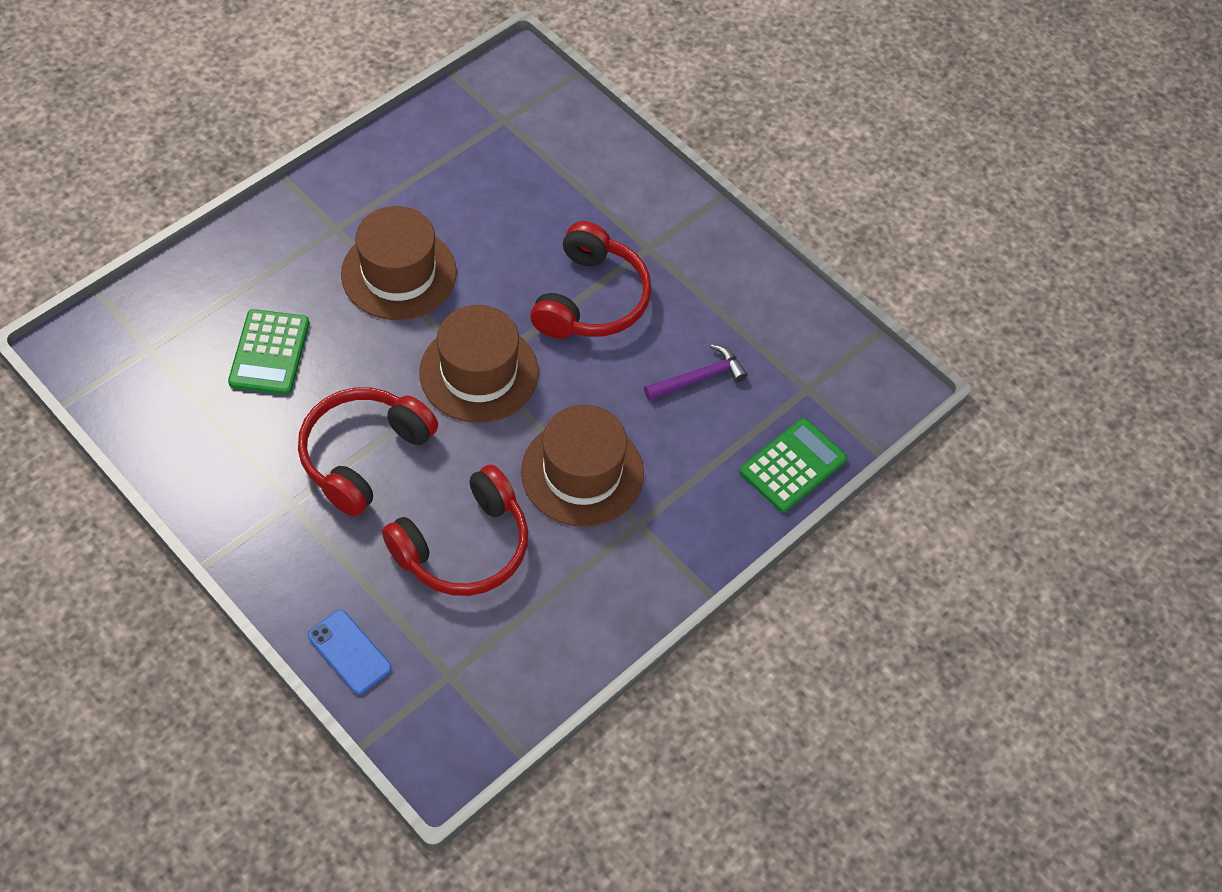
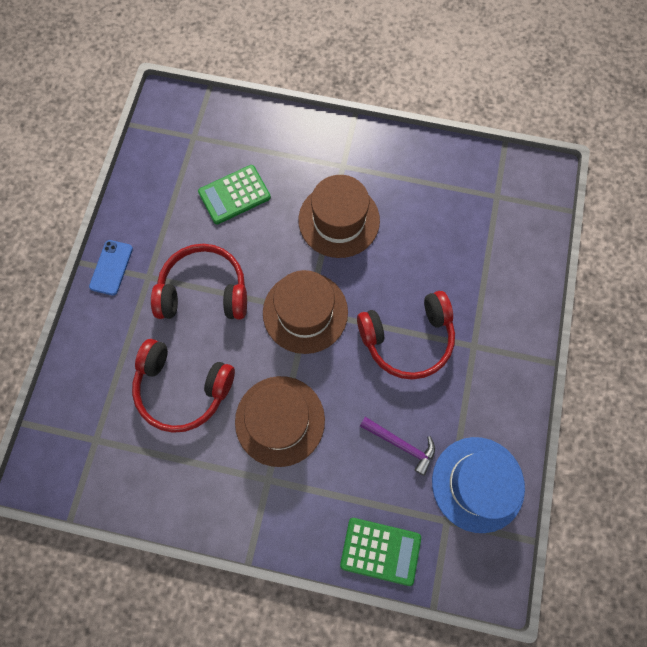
camera: 60 degrees right, 15 degrees up
(349, 652) = (76, 375): blue phone -> blue phone (111, 267)
(791, 339) = (477, 484): none -> blue hat

